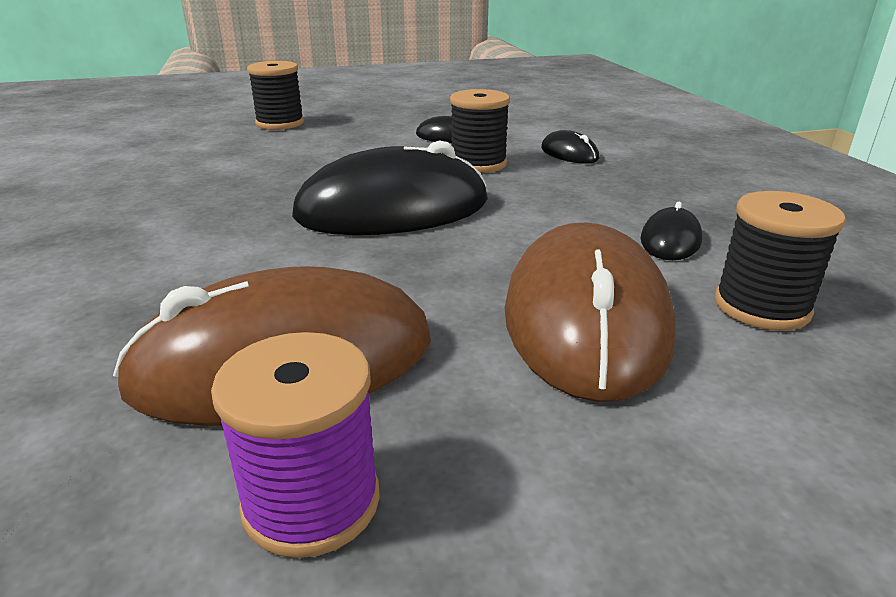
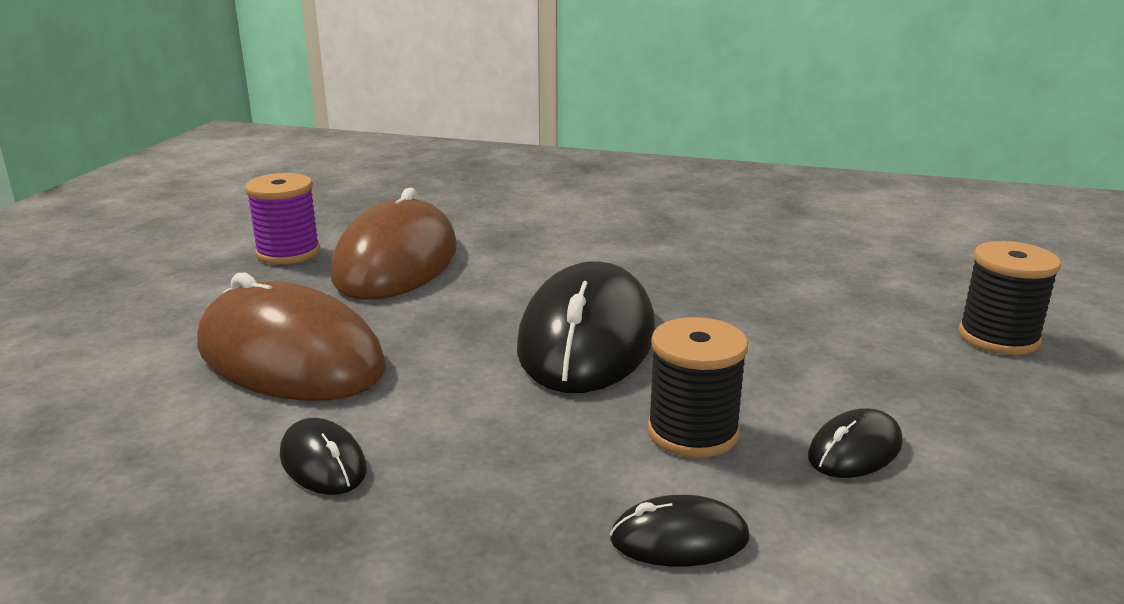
camera: 120 degrees right, 5 degrees down
(761, 307) = (172, 439): black spool -> none

